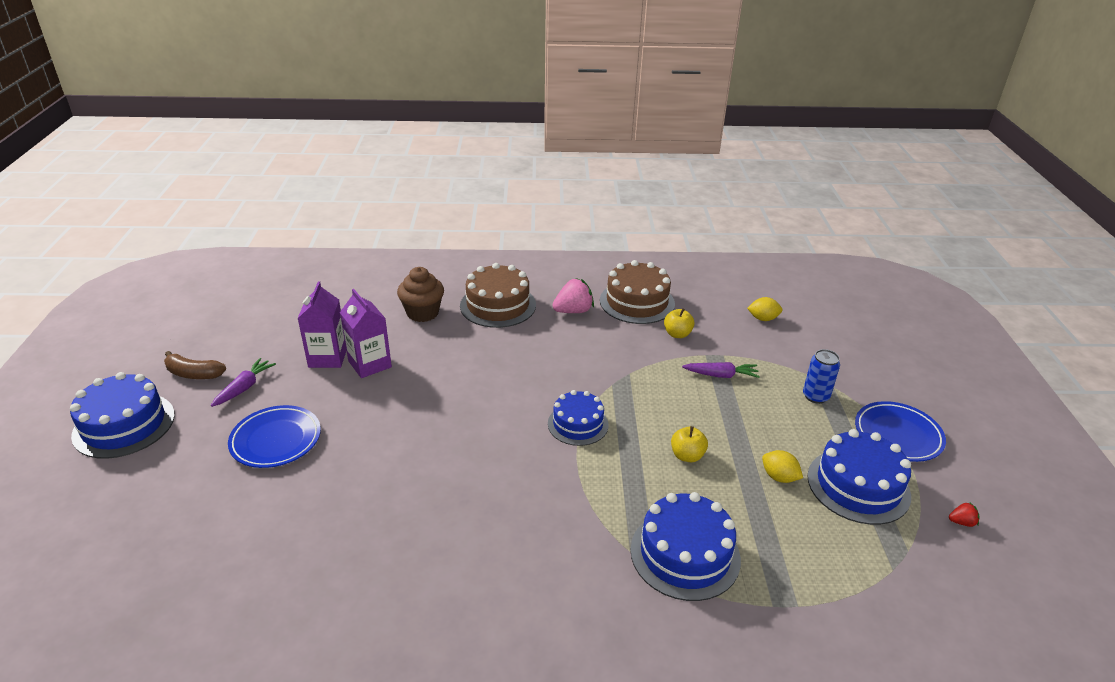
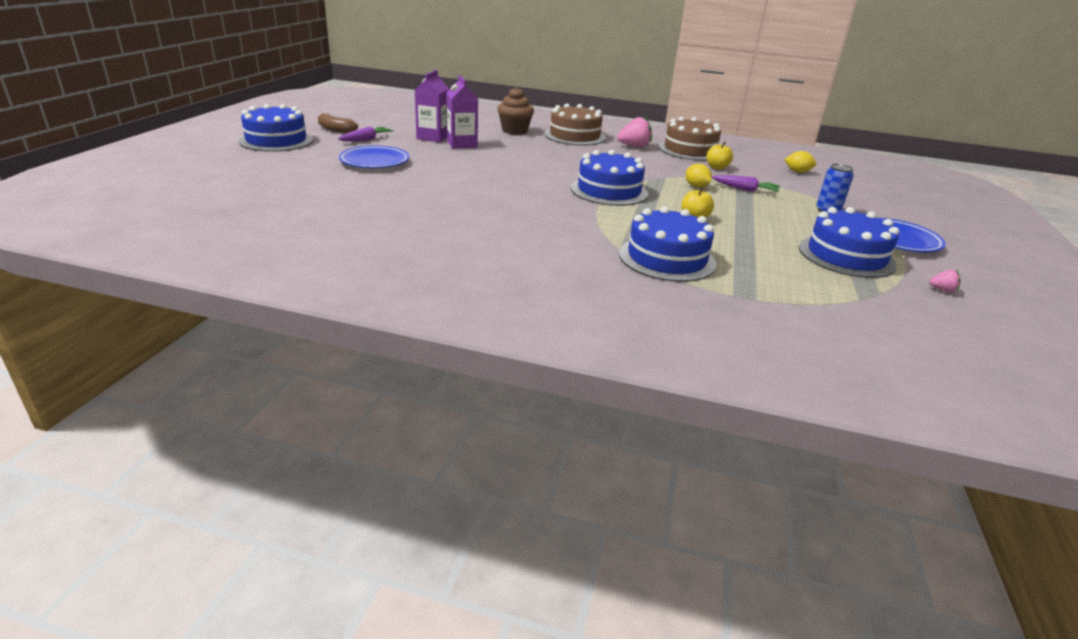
camera: 15 degrees right, 5 degrees down
(578, 424) = (609, 191): blue cake -> blue cake, size x1.51
(779, 477) = (772, 240): yellow lemon -> yellow lemon (696, 186)
(961, 522) = (942, 290): red strawberry -> pink strawberry

